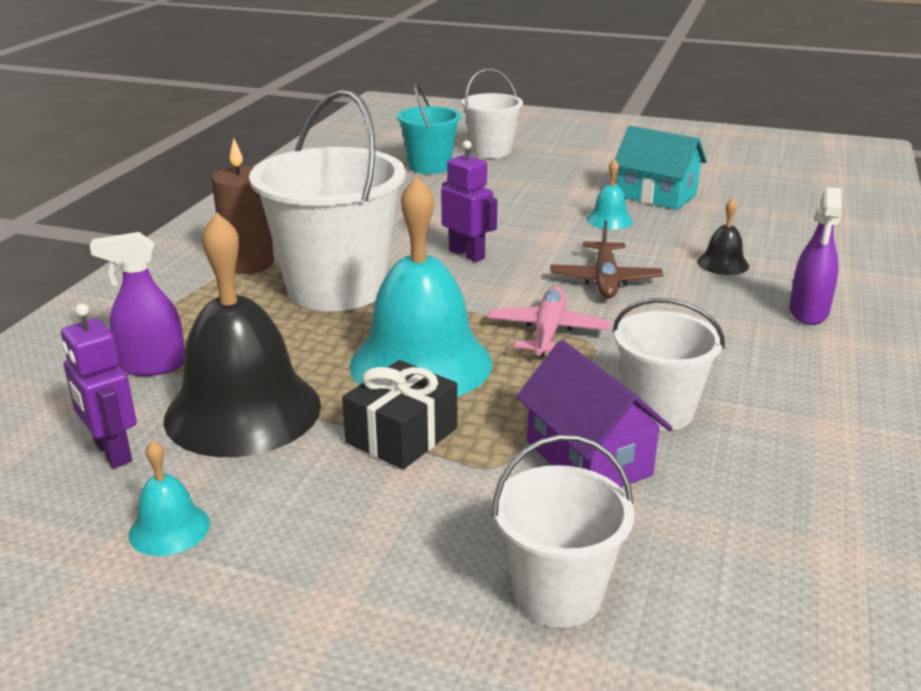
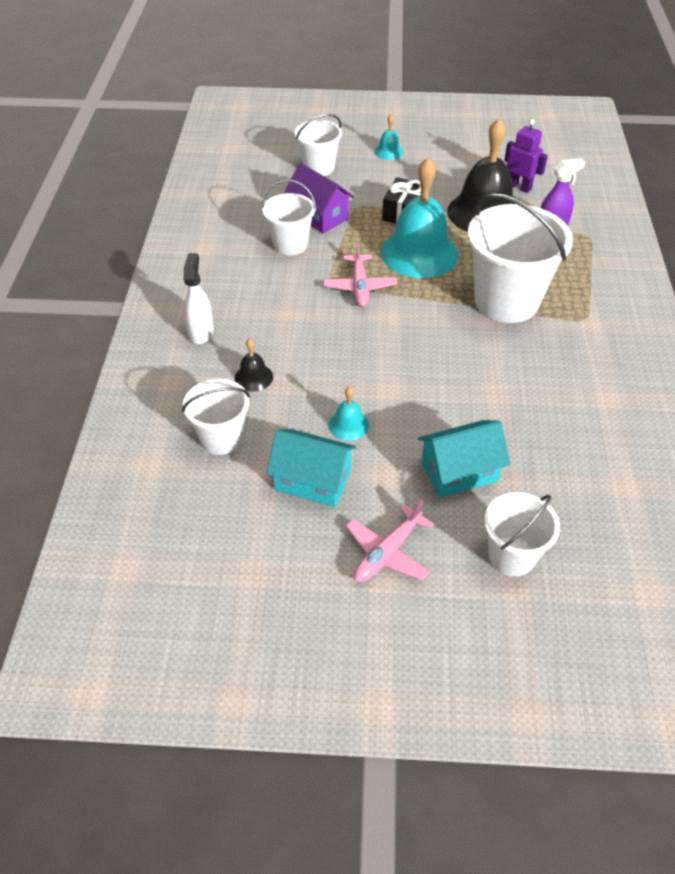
camera: 165 degrees right, 20 degrees up
(169, 528) = (466, 165): turquoise bell -> turquoise bell (388, 152)
(248, 264) = (582, 314): brown candle -> none
(429, 166) = (555, 499): turquoise bucket -> none
(467, 254) = (442, 353): purple robot -> none
(507, 186) = (459, 472): none -> turquoise house
(596, 161) = (387, 553): none -> pink plane
(605, 280) = (336, 341): brown plane -> none
(757, 227) = (222, 438): none -> white bucket
(808, 312) = (201, 332): purple spray bottle -> white spray bottle

